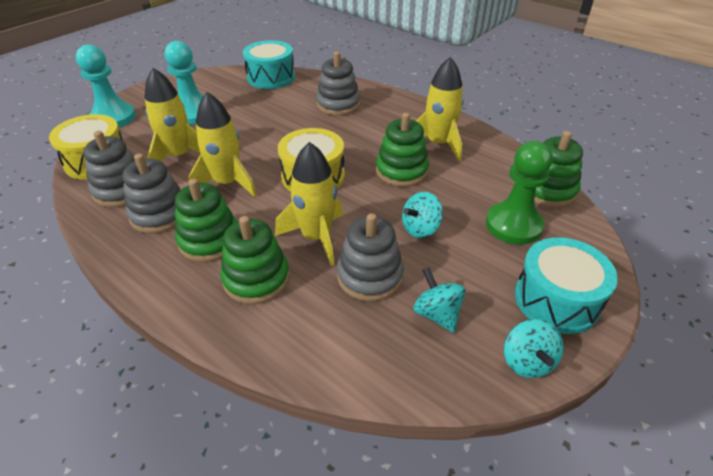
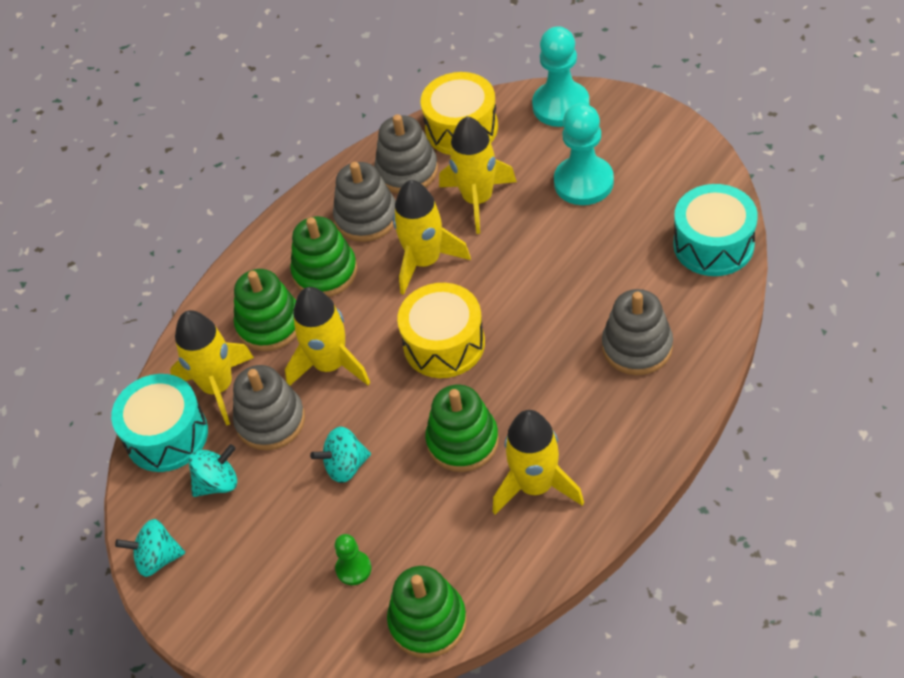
camera: 95 degrees right, 10 degrees up
(323, 318) = (218, 387): none -> yellow rocket
(420, 229) = (345, 466): turquoise spinning top -> turquoise spinning top turned 75 degrees counterclockwise
(513, 225) = (353, 569): green pawn -> green pawn, size x0.50
(556, 300) = (231, 598): turquoise drum -> turquoise drum (166, 435)

